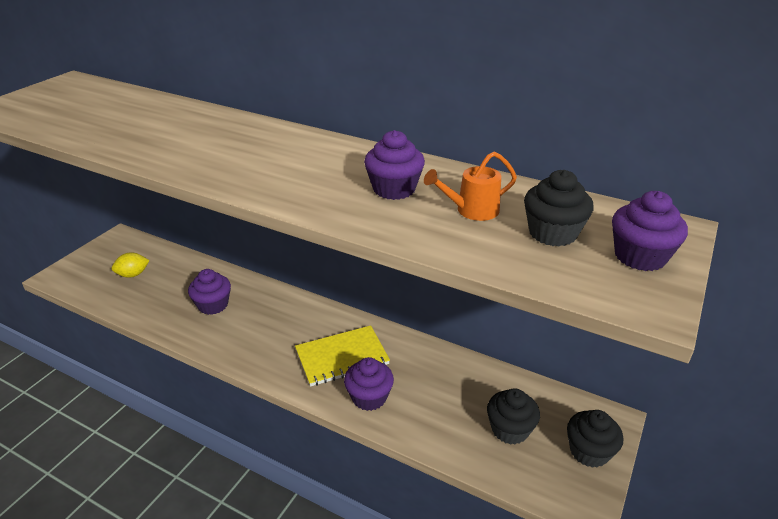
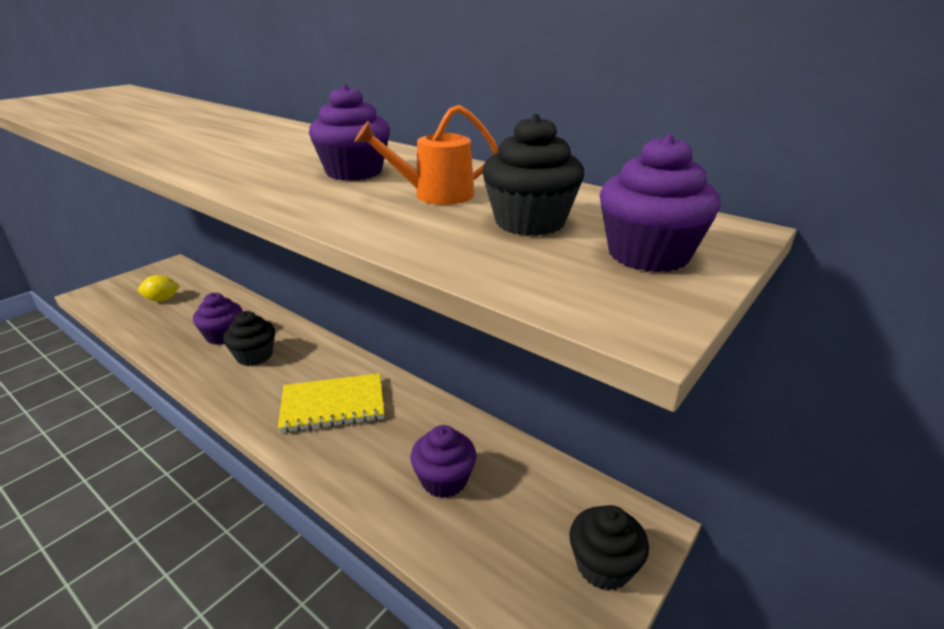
camera: 10 degrees right, 5 degrees down
(369, 397) = (342, 454): purple cupcake -> purple cupcake (444, 480)
(510, 429) = (503, 519): black cupcake -> black cupcake (254, 356)

